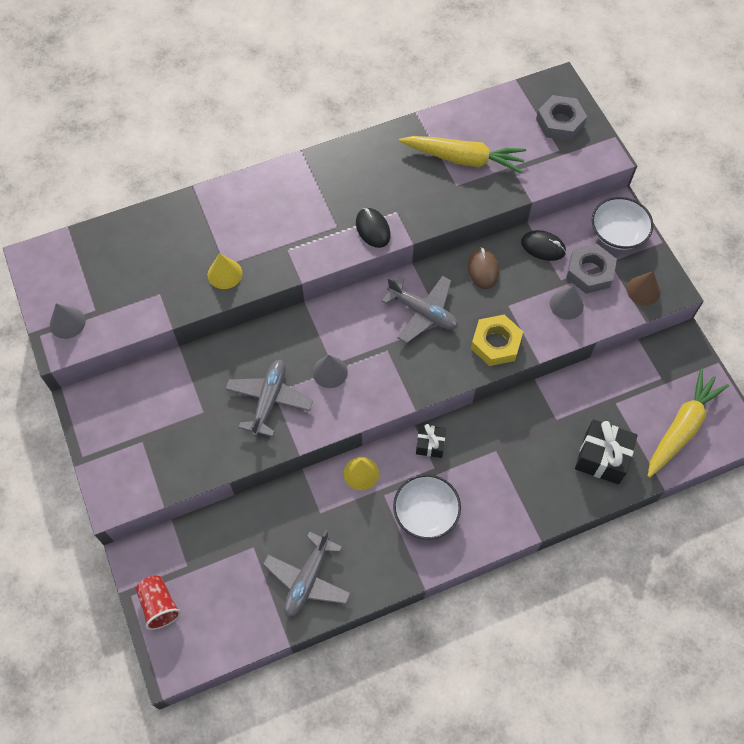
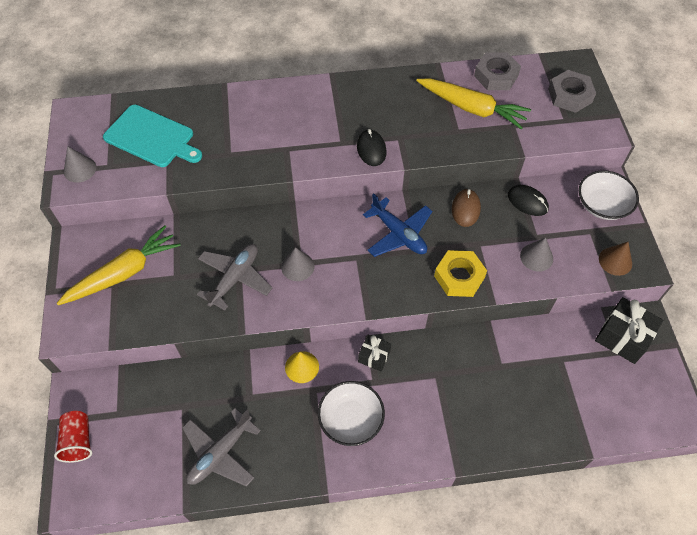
camera: 15 degrees right, 5 degrees down
(132, 268) = (151, 137): none -> turquoise cutting board
(224, 274) = (228, 159): yellow cone -> none
(422, 312) = (398, 234): grey plane -> blue plane
(589, 272) = (566, 233): grey nut -> grey nut (496, 76)
(602, 458) = (537, 410): black gift -> black gift (622, 337)
(681, 427) = (625, 401): yellow carrot -> yellow carrot (124, 273)

